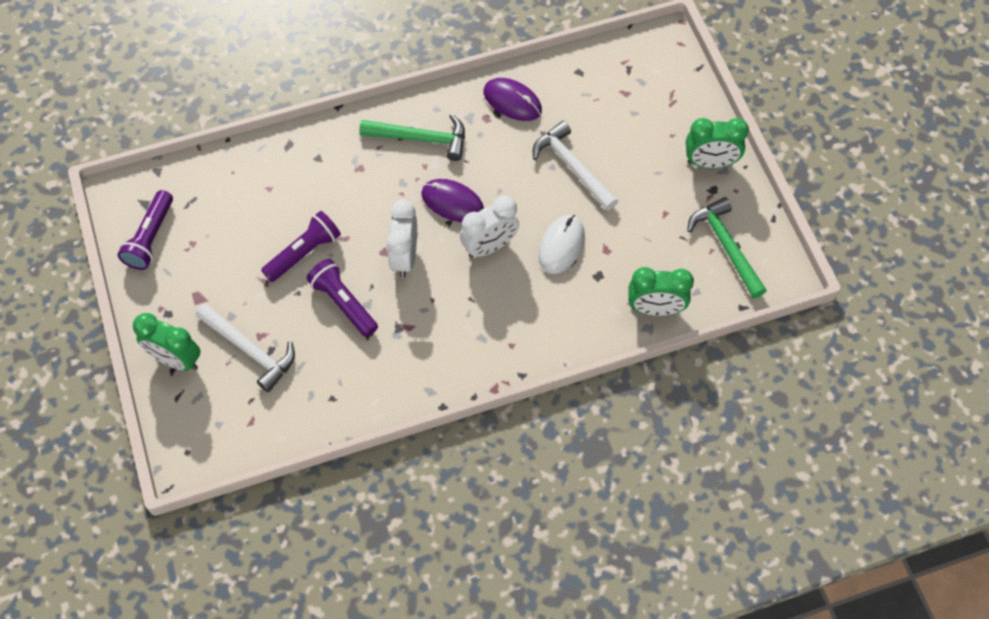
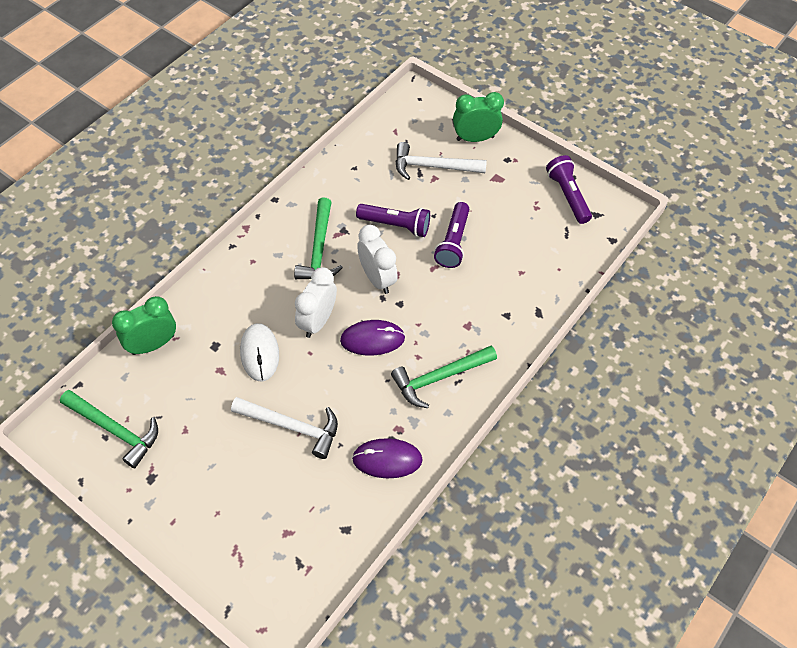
camera: 145 degrees right, 5 degrees down
(437, 320) = (319, 249): none -> green hammer
(710, 163) = (166, 504): green clock -> none

